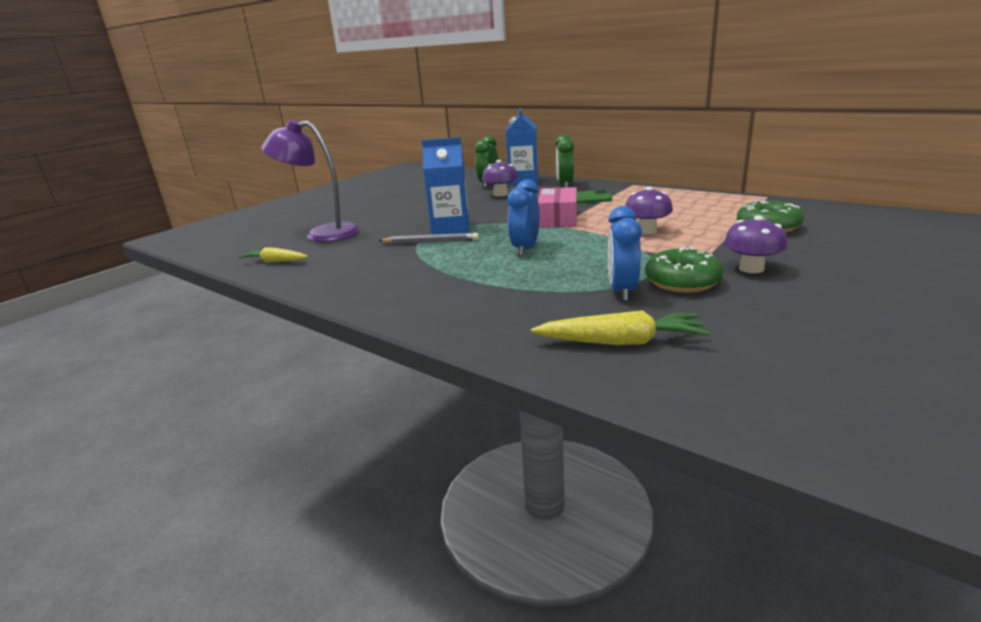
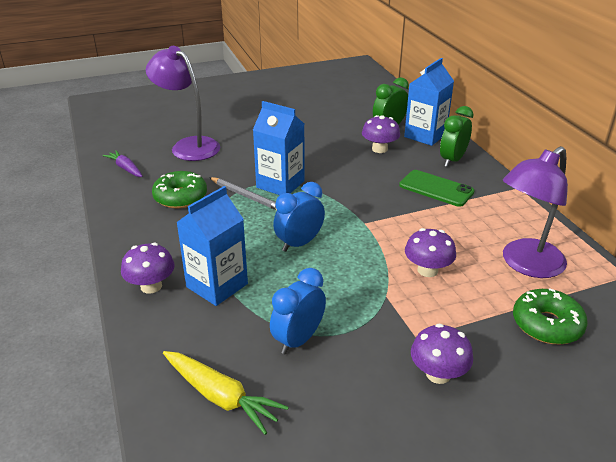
camera: 30 degrees right, 10 degrees up
(275, 261) = (125, 168): yellow carrot -> purple carrot
(432, 311) = (151, 286): none -> purple mushroom
(496, 290) = (217, 285): none -> blue carton
(558, 218) = (379, 212): pink box -> none
(682, 282) = (358, 356): green donut -> green donut (180, 197)
(703, 210) = (525, 264): none -> purple lamp

